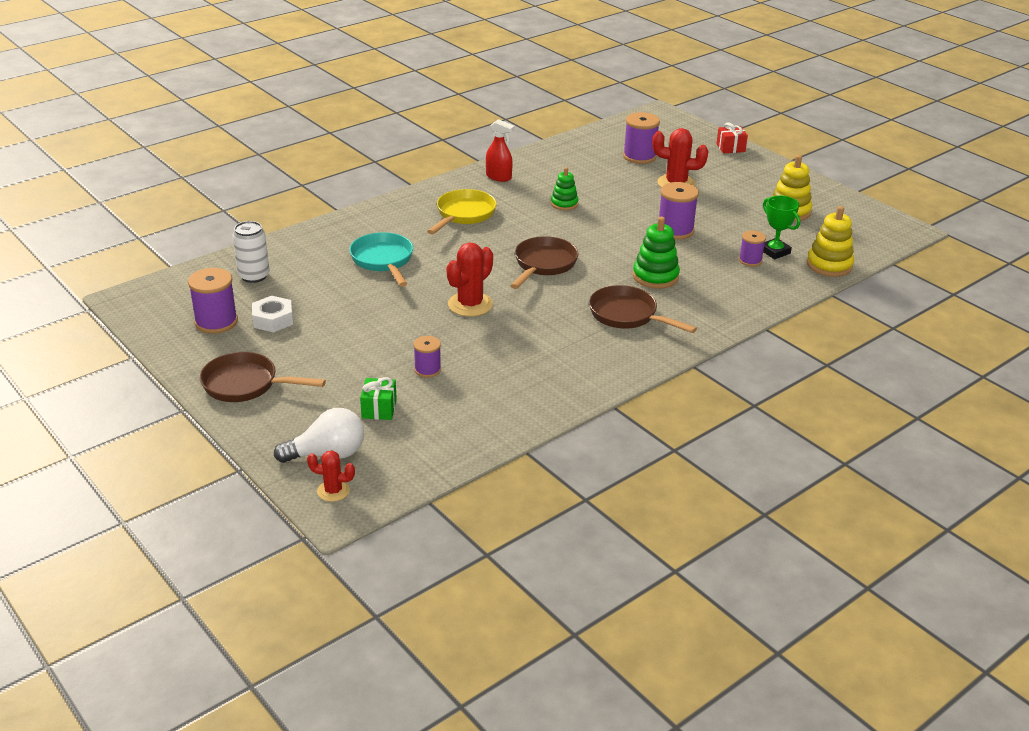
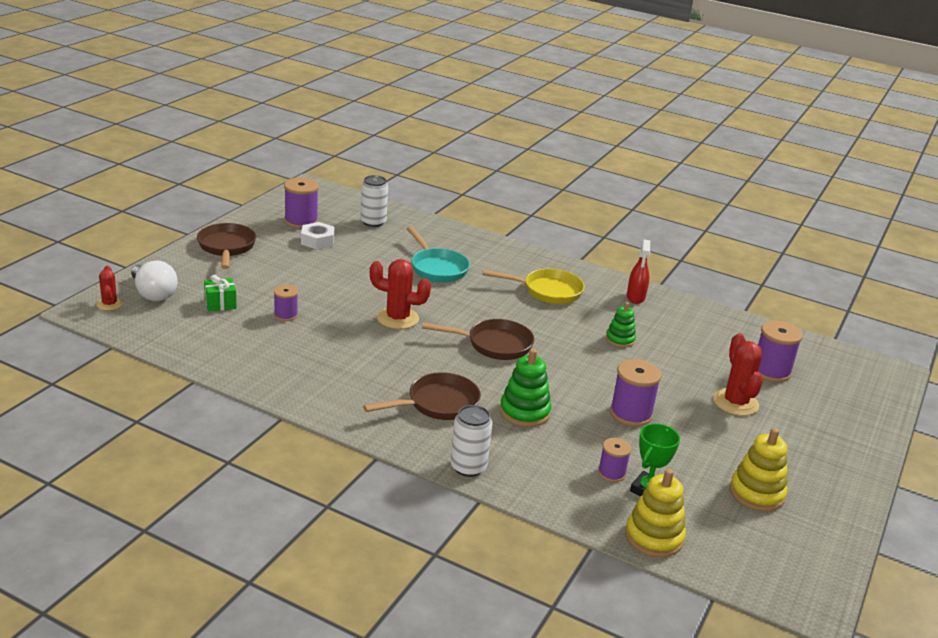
camera: 65 degrees right, 5 degrees down
(383, 261) = (437, 268): turquoise pan -> turquoise pan turned 105 degrees clockwise
(627, 315) = (438, 404): brown pan -> brown pan turned 45 degrees clockwise
(724, 322) = (468, 467): none -> white can
(730, 148) = (868, 432): red gift -> none

